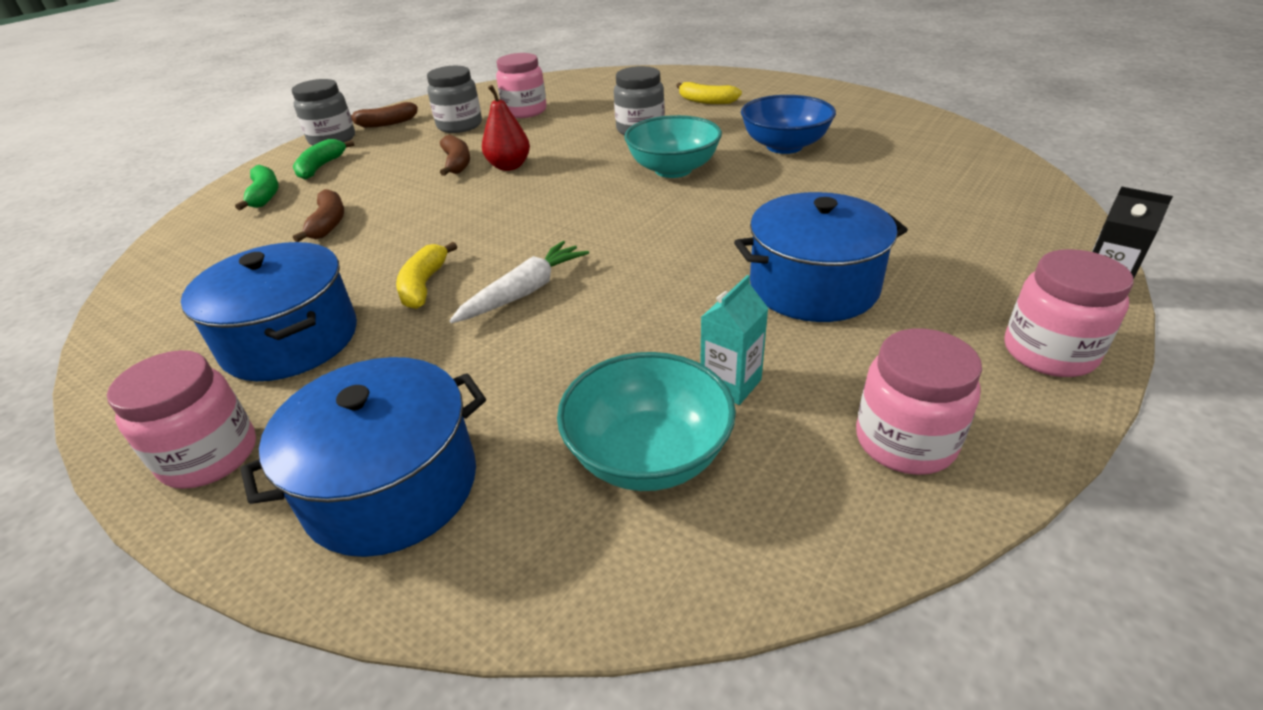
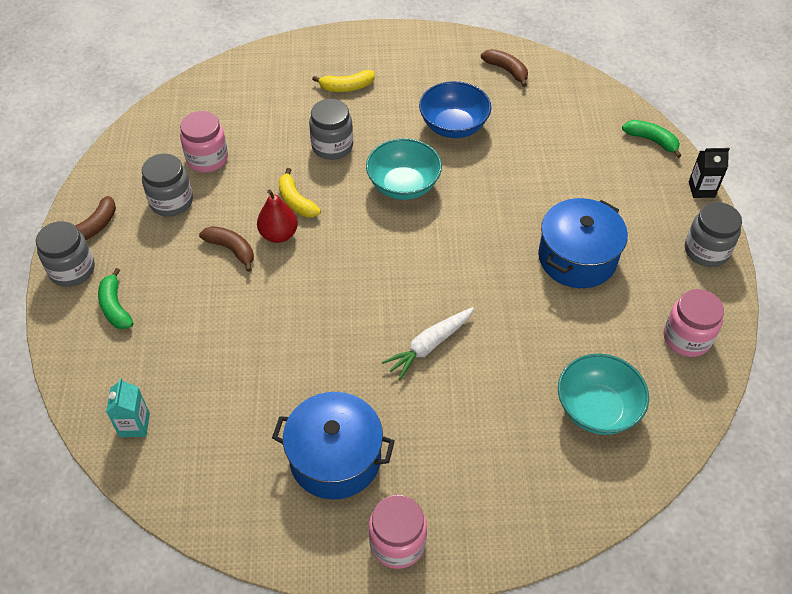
camera: 40 degrees left, 15 degrees up
(265, 195) = (114, 360): green banana -> green banana (651, 141)
(328, 223) = (216, 360): brown banana -> brown banana (506, 70)
(392, 486) = (506, 496): blue pot -> none
(424, 285) = (362, 374): yellow banana -> yellow banana (296, 201)
(524, 292) = (429, 345): white carrot -> white carrot turned 135 degrees counterclockwise
(730, 384) = (594, 348): turquoise carton -> turquoise carton (134, 425)
(1049, 353) = (706, 251): pink jar -> grey jar

